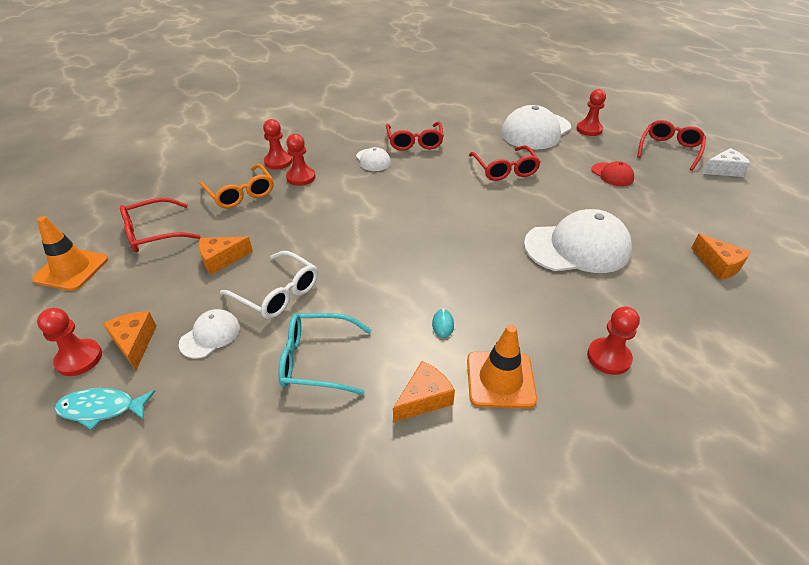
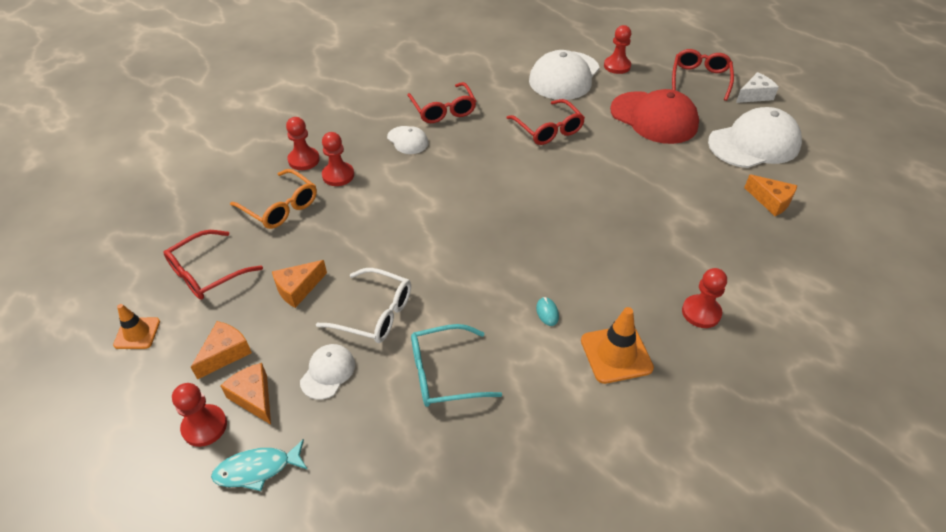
camera: 15 degrees left, 5 degrees up
(71, 269) = (137, 333): orange traffic cone -> orange traffic cone, size x0.64
(424, 399) = (556, 387): orange cheese -> orange cheese (225, 353)
(577, 247) = (644, 207): white cap -> white cap (754, 143)
(612, 174) = (654, 118): red cap -> red cap, size x2.03

